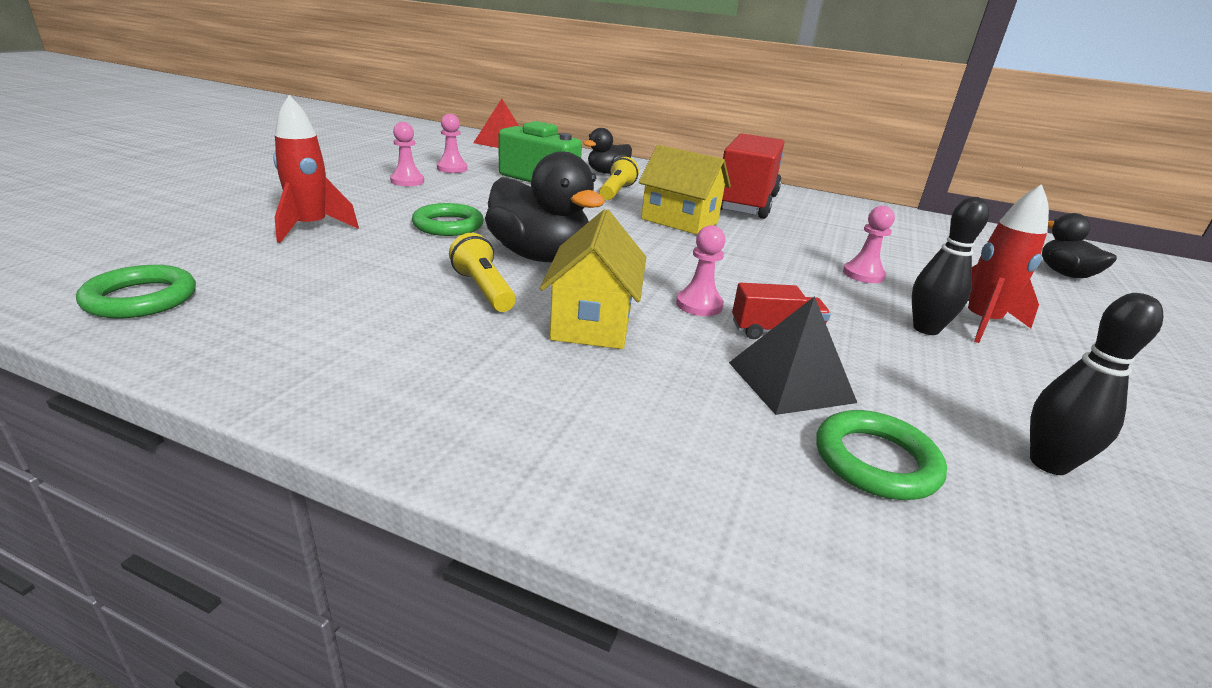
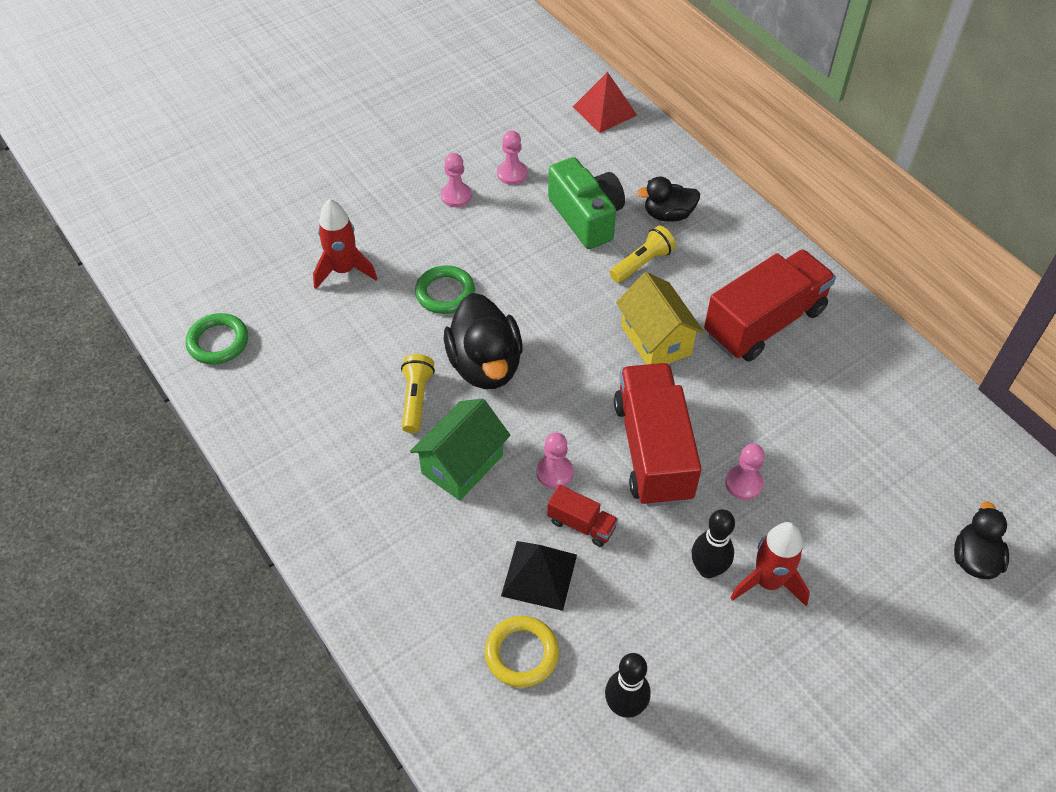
camera: 35 degrees right, 25 degrees up
(592, 322) = (462, 464): yellow house -> green house
(765, 273) = (653, 450): none -> red truck
(875, 461) = (521, 653): green ring -> yellow ring

